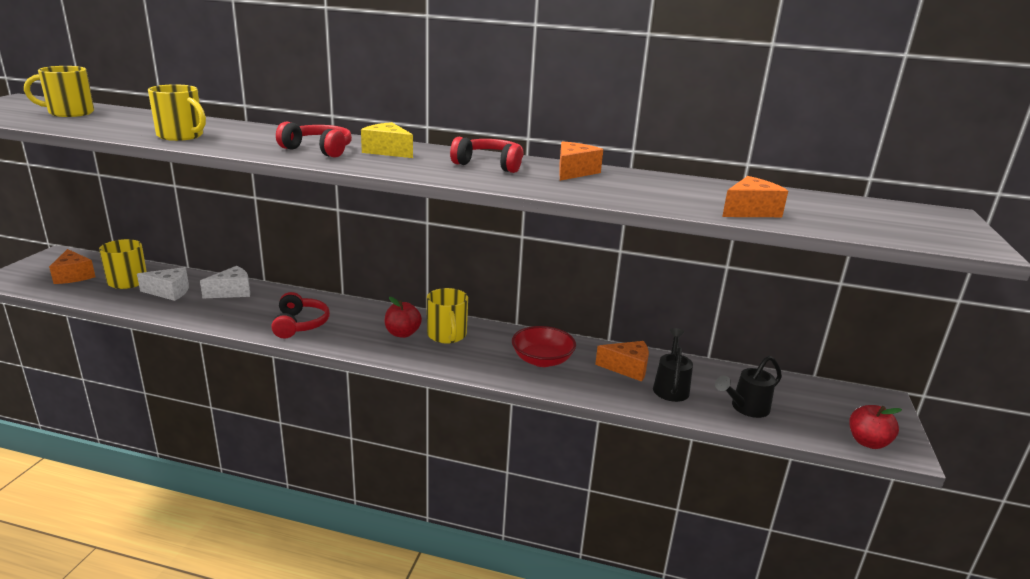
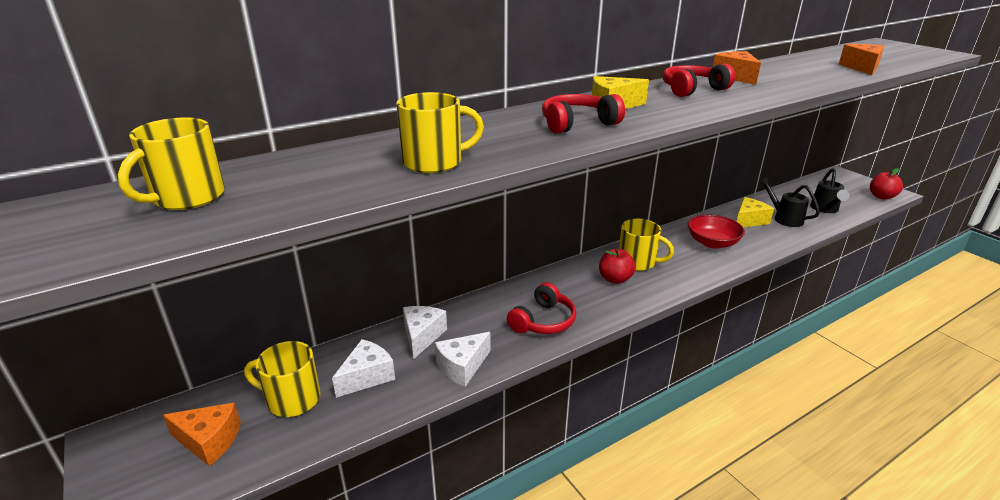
camera: 45 degrees left, 5 degrees up
(210, 315) = (462, 366): none -> white cheese
(300, 324) = (543, 321): red headphones -> red headphones turned 90 degrees clockwise
(627, 368) = (749, 221): orange cheese -> yellow cheese

